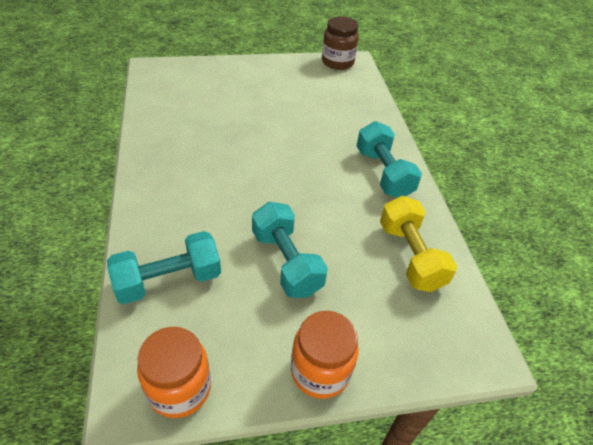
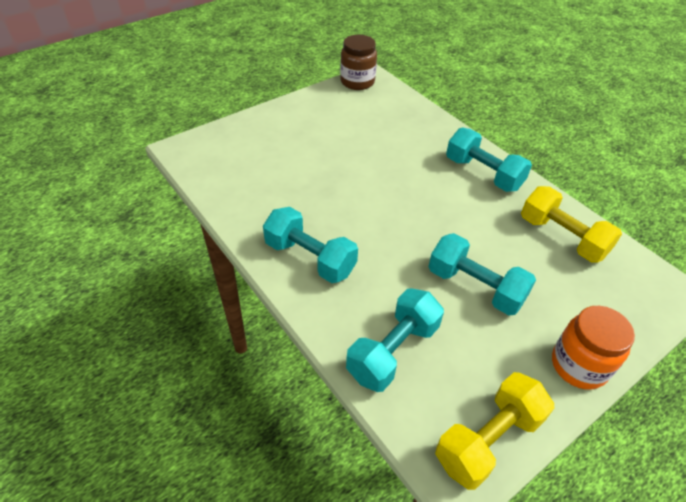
camera: 25 degrees left, 0 degrees up
(171, 182) = (310, 258): none -> turquoise dumbbell
(179, 388) = (488, 439): orange jar -> yellow dumbbell

